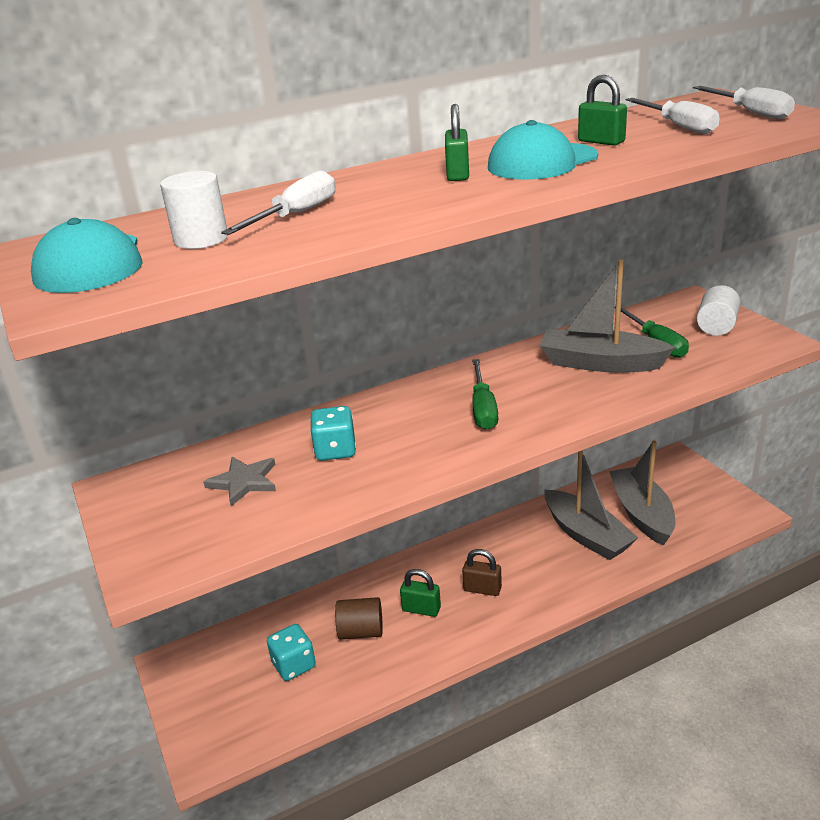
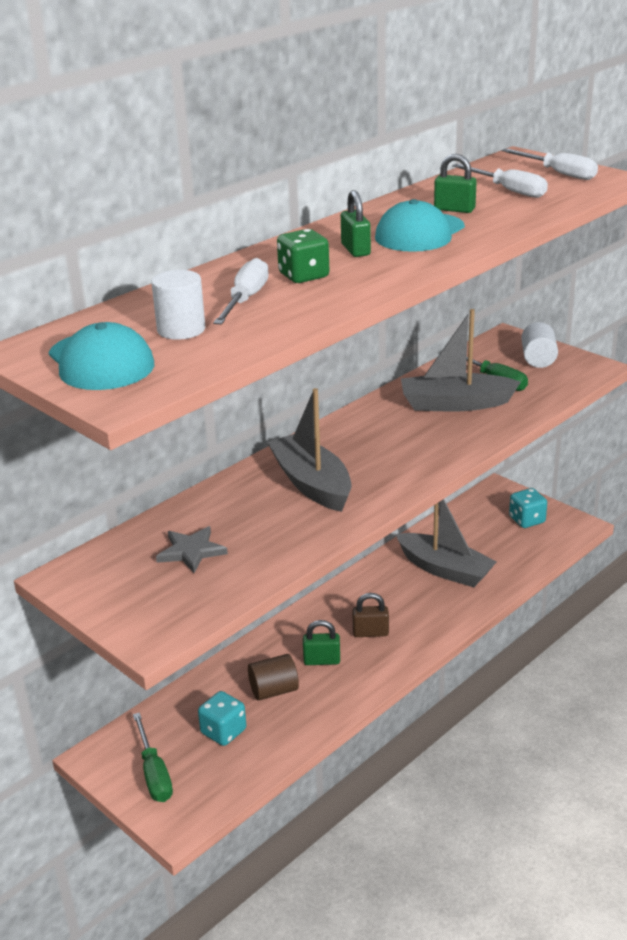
camera: 20 degrees left, 0 degrees up
(335, 450) = (260, 512): turquoise dice -> turquoise dice (527, 520)
(378, 196) = (303, 276): none -> green dice
(483, 408) = (373, 457): green screwdriver -> green screwdriver (154, 773)
(642, 514) = (486, 543): grey boat -> grey boat (312, 484)

